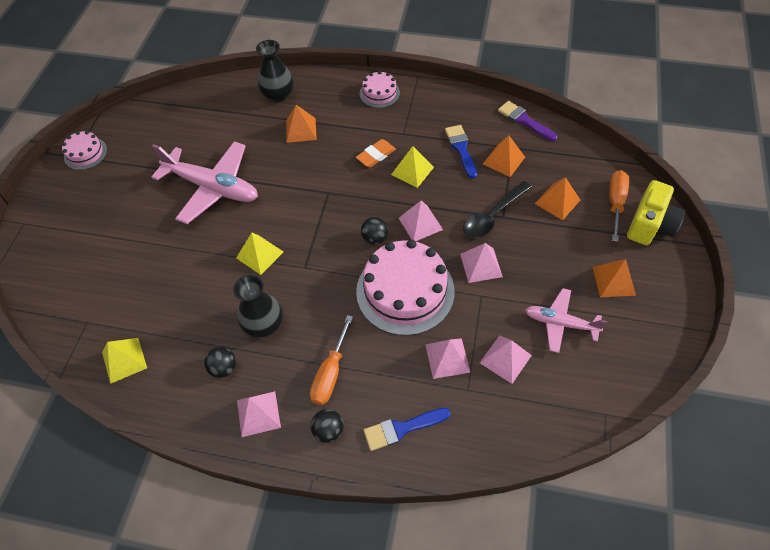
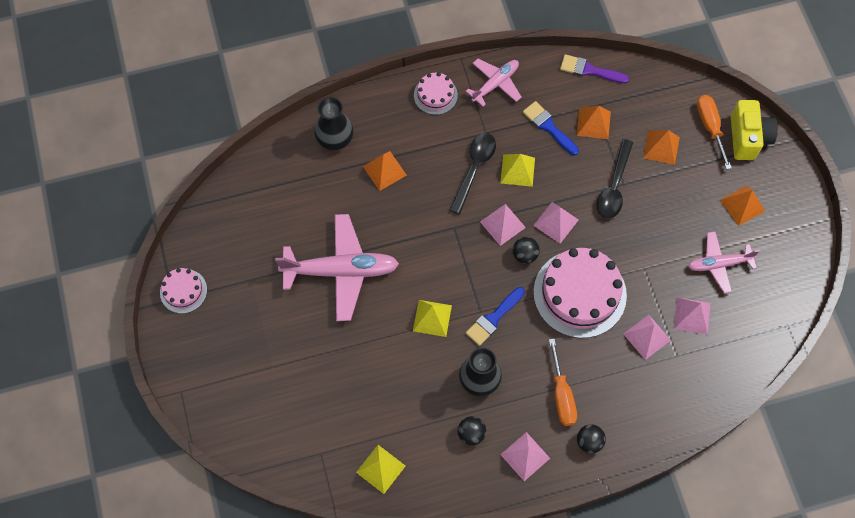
camera: 30 degrees left, 10 degrees up
(376, 155) = (474, 168): orange eraser -> black spoon
(402, 428) = (644, 412): blue brush -> blue brush (493, 318)
(435, 102) = (495, 83): none -> pink plane
(481, 265) = (629, 240): pink pyramid -> pink pyramid (502, 224)

